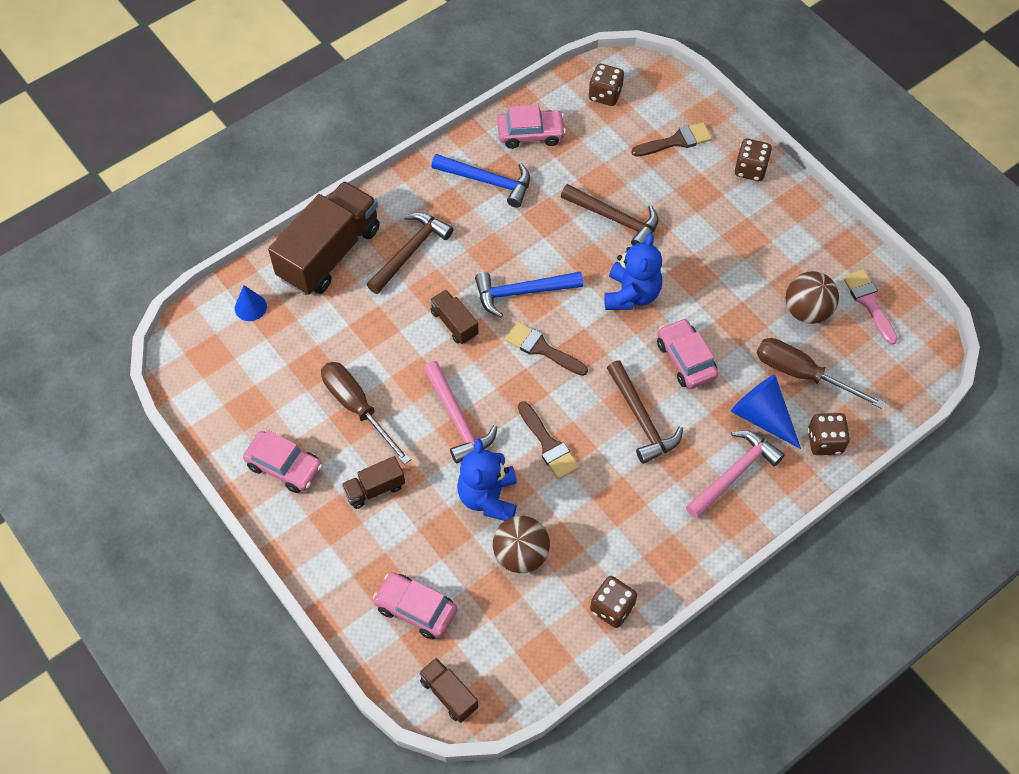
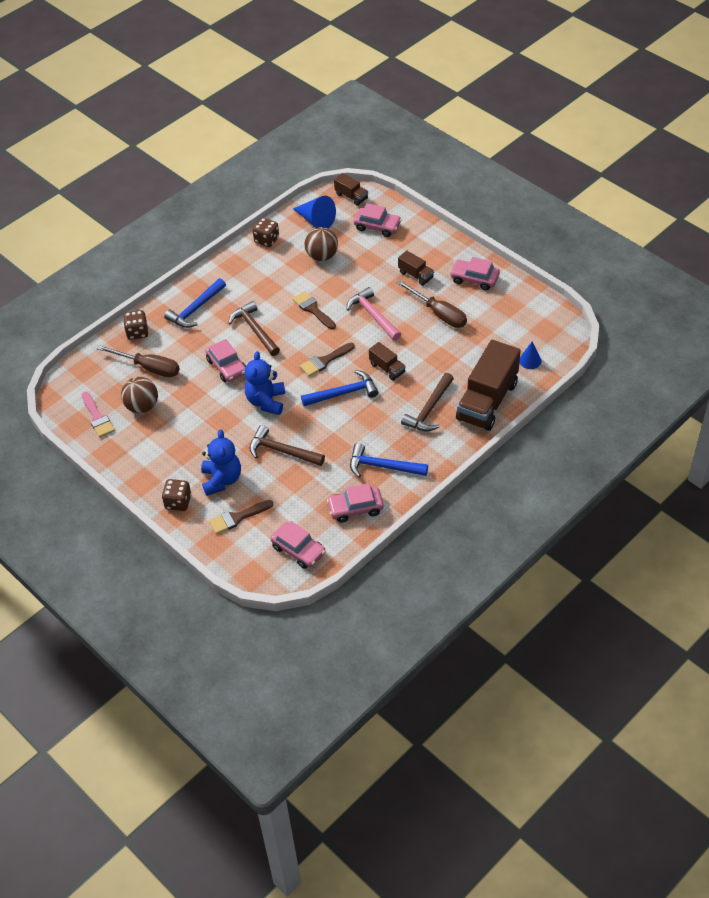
camera: 175 degrees right, 10 degrees down
(374, 489) = (416, 275): brown truck -> brown truck turned 75 degrees clockwise
(488, 497) = (346, 279): blue teddy bear -> blue teddy bear (222, 480)
(542, 349) = (324, 361): brown brush -> brown brush turned 120 degrees clockwise
(605, 95) = (298, 550): brown dice -> pink car
(734, 473) = (195, 309): pink hammer -> blue hammer
(762, 416) = (177, 341): blue cone -> blue cone (316, 220)

